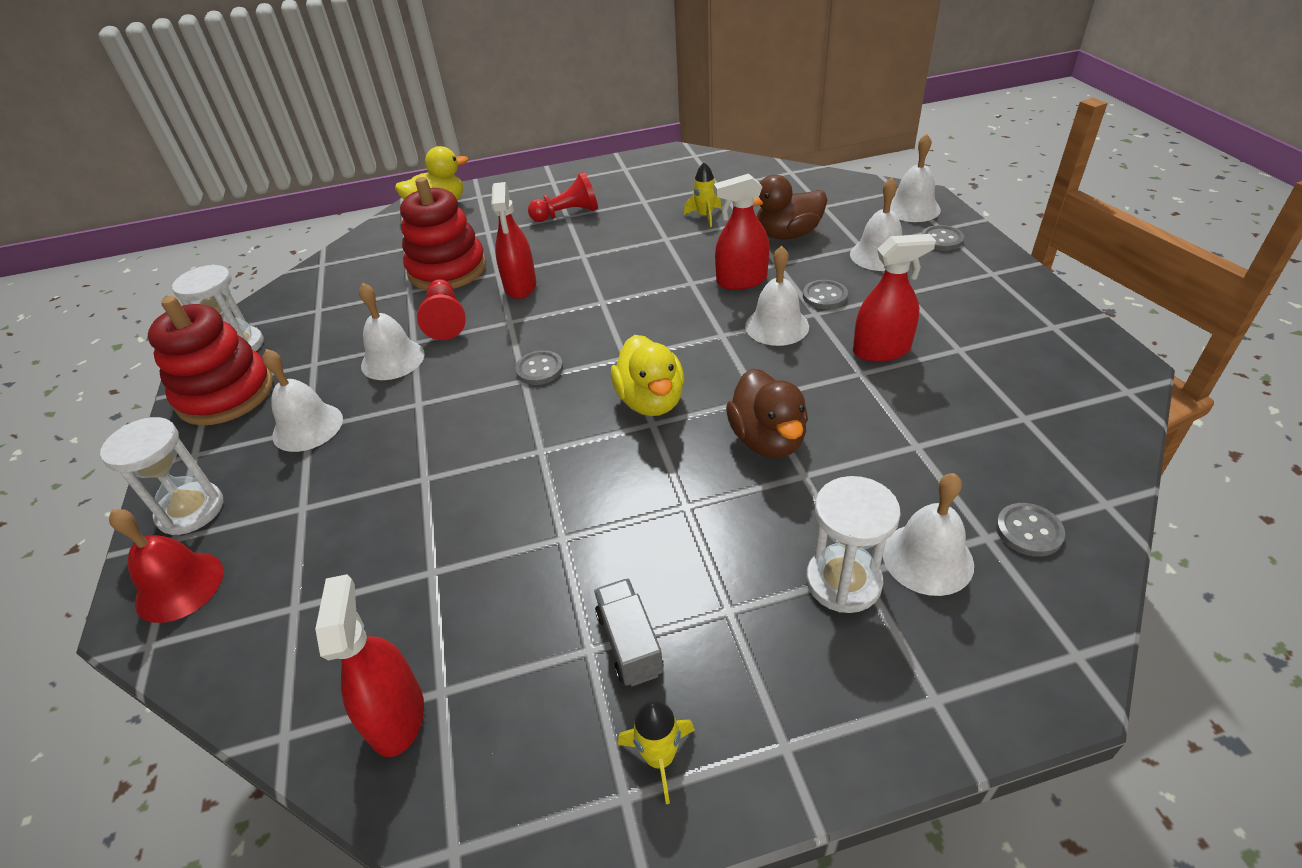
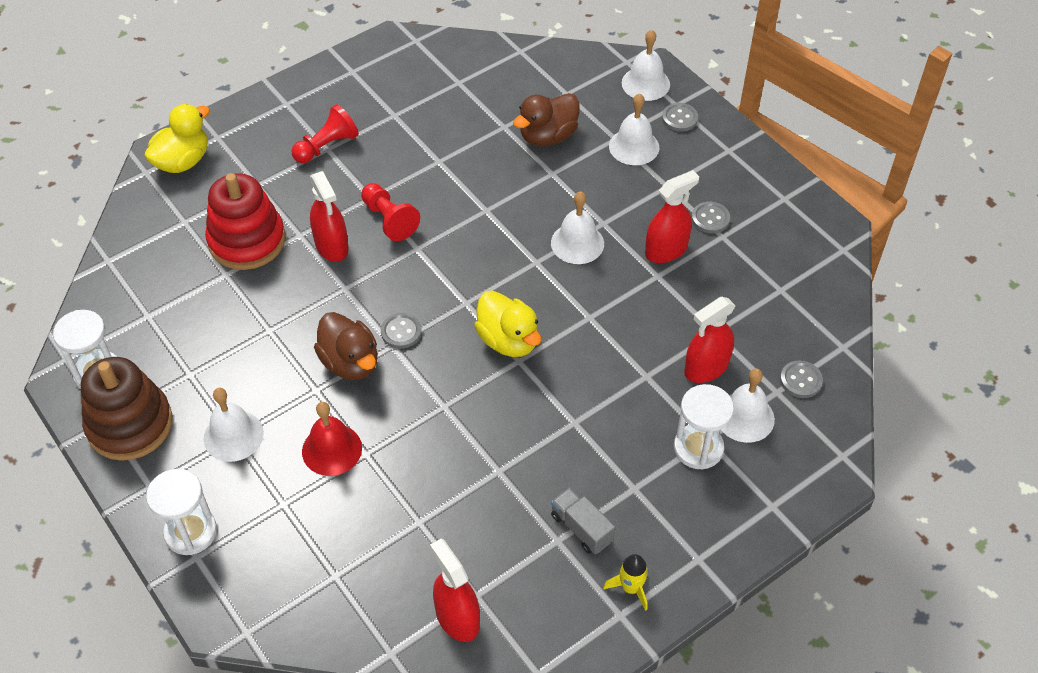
camera: 25 degrees left, 10 degrees up
(179, 586) = (233, 588): red bell -> red bell (332, 449)
(226, 394) = (130, 424): red stacking toy -> brown stacking toy
(392, 359) = (262, 352): white bell -> none
(445, 320) = (284, 300): red pawn -> red pawn (389, 220)
(705, 216) = (463, 125): yellow rocket -> none
(741, 281) = (529, 199): red spray bottle -> red spray bottle (706, 368)
(767, 440) = (610, 353): brown duck -> brown duck (350, 362)
(824, 296) = (604, 203): grey button -> grey button (710, 219)

